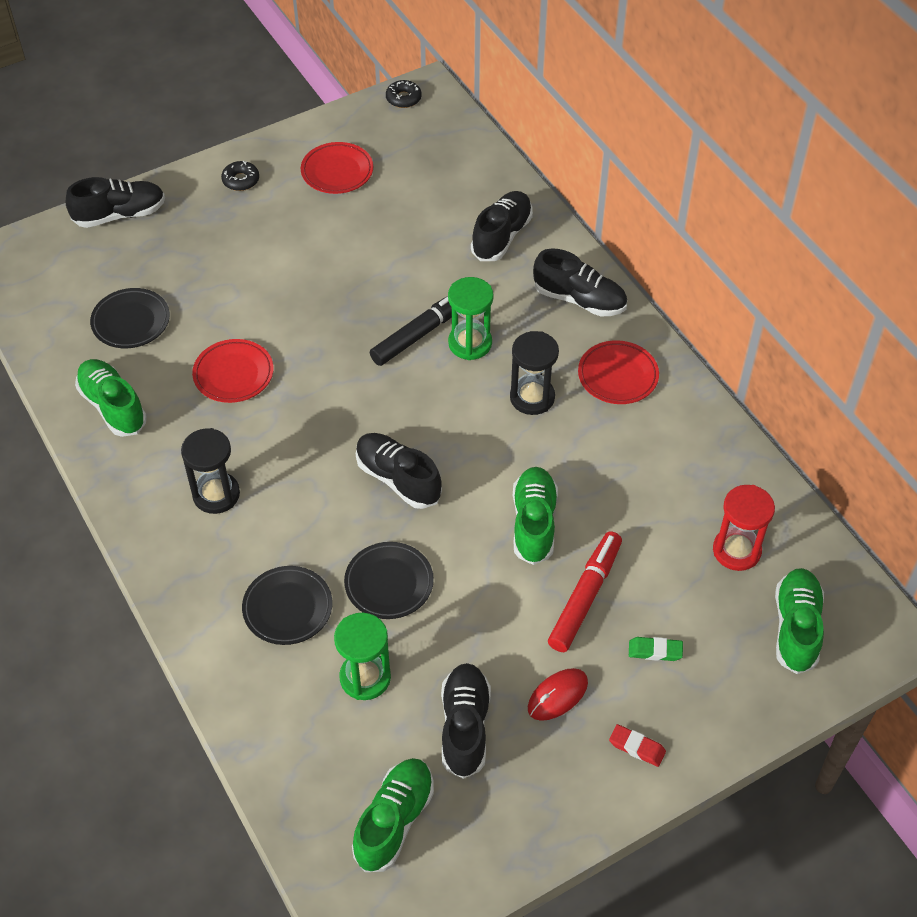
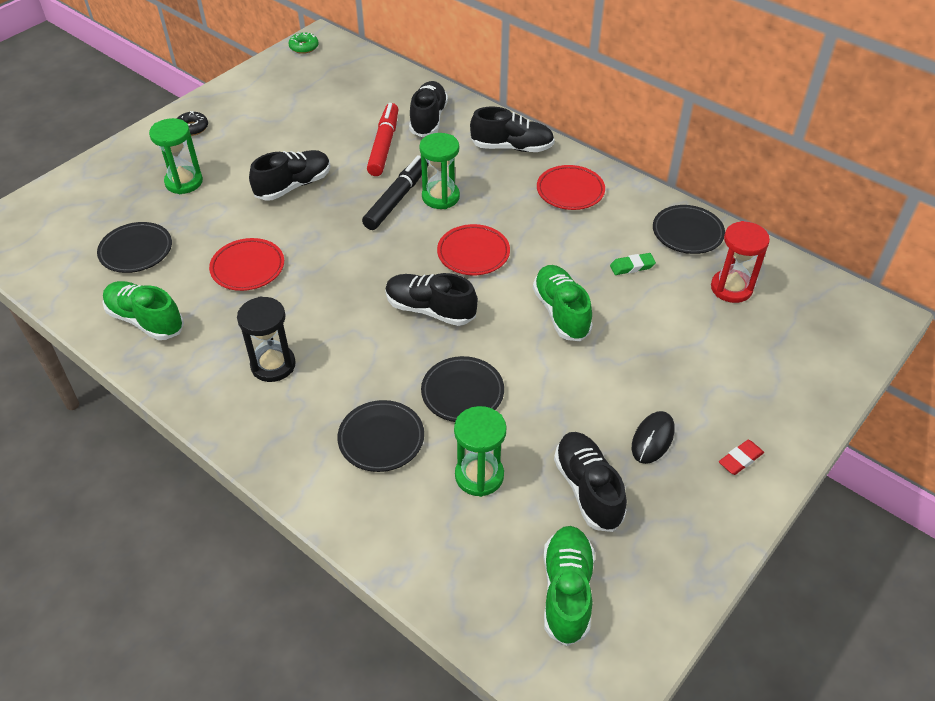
camera: 20 degrees left, 5 degrees down
(120, 214) = (93, 174): black shoe -> black shoe (293, 186)
(207, 249) = (184, 182): none -> green hourglass
(337, 172) = (272, 105): red plate -> red plate (473, 253)
(403, 98) = (304, 47): black donut -> green donut
(532, 397) = (511, 222): black hourglass -> none
(557, 695) = (652, 439): red mouse -> black mouse
(585, 596) = (632, 355): red marker -> red marker (384, 145)
(637, 747) = (740, 459): red eraser -> red eraser turned 45 degrees counterclockwise
(655, 651) = (712, 380): green eraser -> green eraser (632, 266)
(724, 467) = (687, 233): none -> black plate
(796, 628) = (809, 330): green shoe -> none

